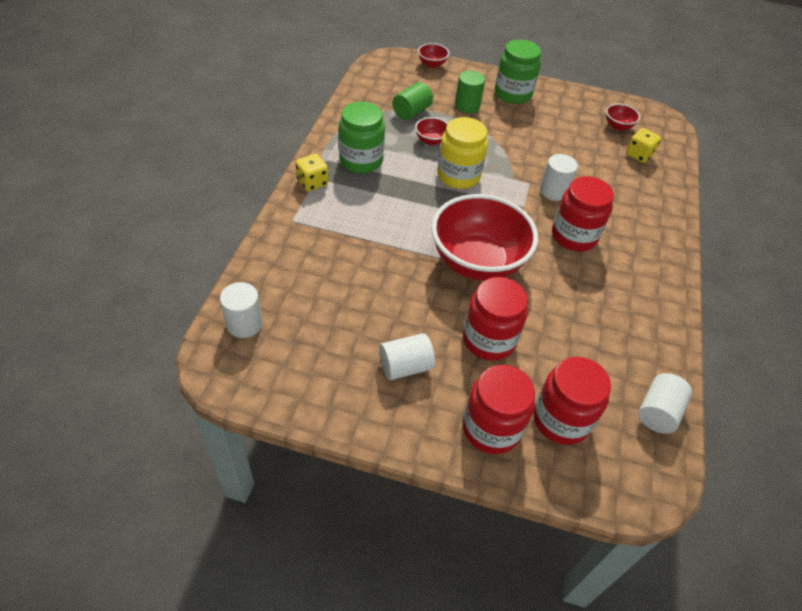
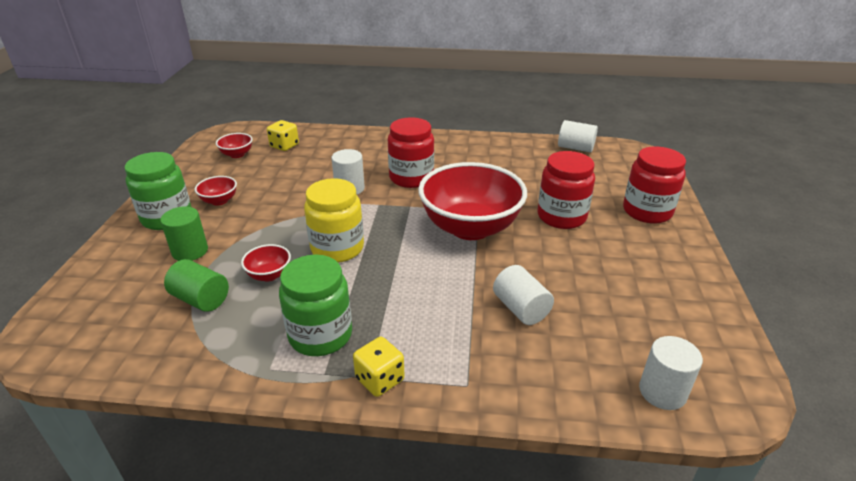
camera: 95 degrees left, 15 degrees down
(405, 366) = (624, 260): white cylinder -> white cylinder (521, 309)
(432, 64) = (71, 291): red bowl -> red bowl (219, 201)
(561, 420) = (613, 183): red jar -> none

